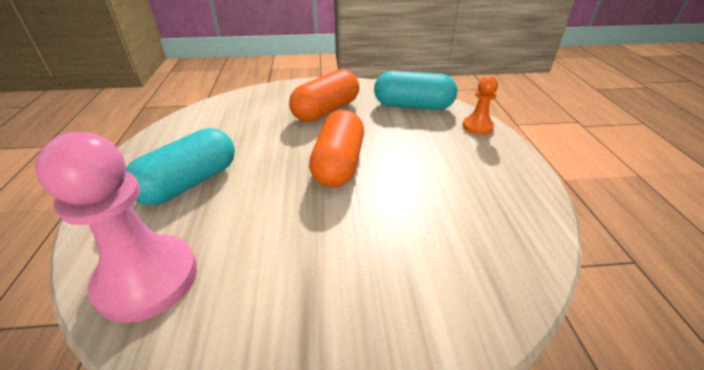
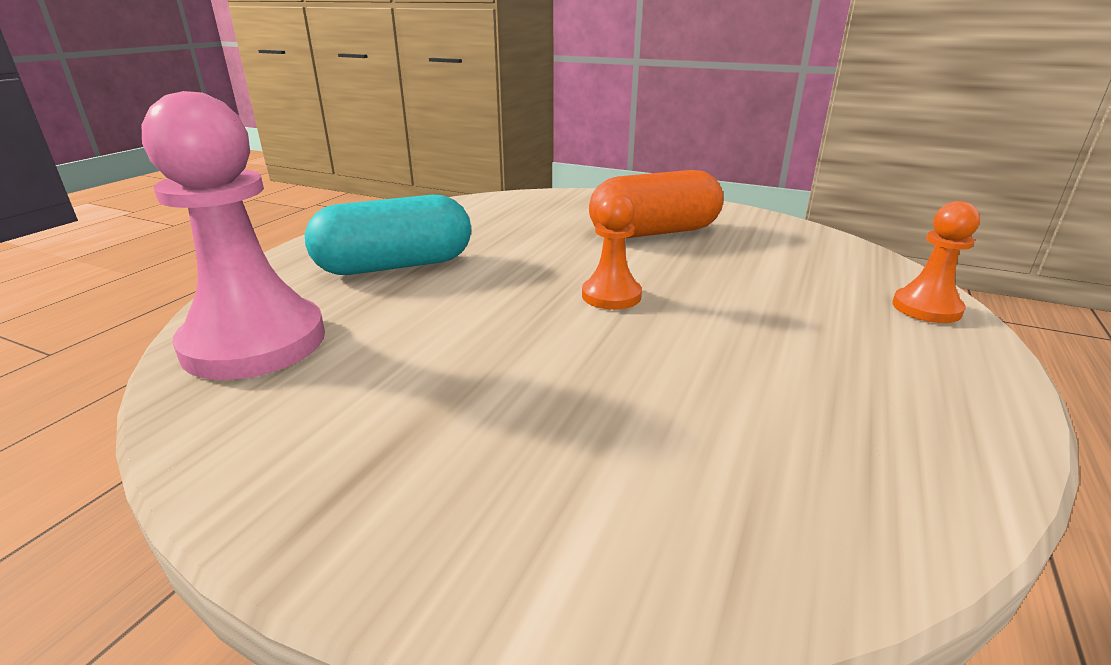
camera: 30 degrees right, 10 degrees down
(338, 164) = (611, 296): orange capsule -> orange pawn
(413, 106) = (814, 255): turquoise capsule -> none

